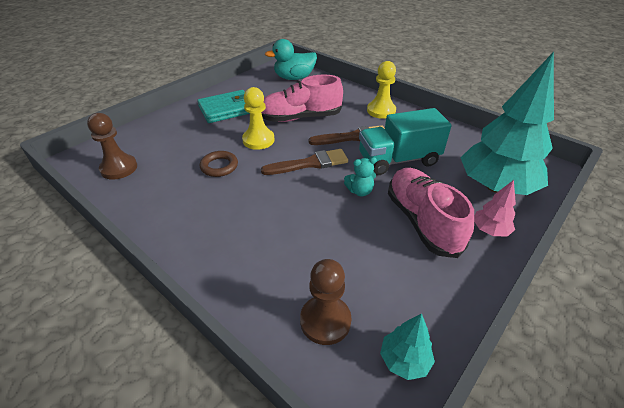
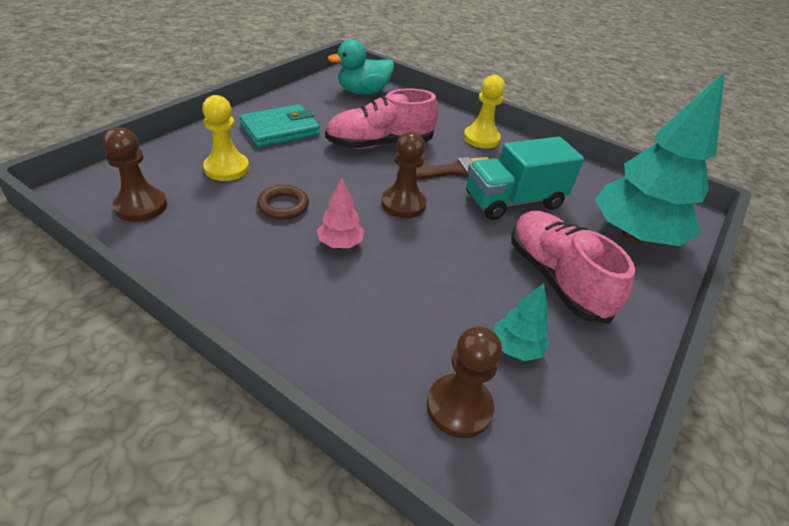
camera: 10 degrees left, 0 degrees up
(258, 140) = (330, 172): yellow pawn -> yellow pawn (227, 168)
(310, 163) = (403, 204): brown brush -> brown pawn
(360, 191) = (473, 240): turquoise teddy bear -> none
(404, 360) = (565, 453): turquoise tree -> turquoise tree (516, 348)
(490, 230) = (637, 289): pink tree -> pink tree (340, 244)

